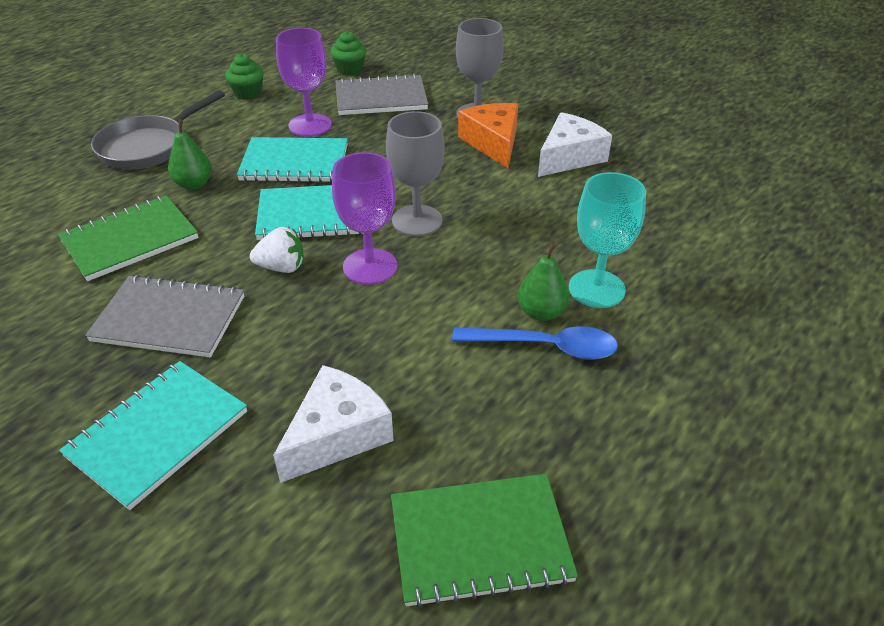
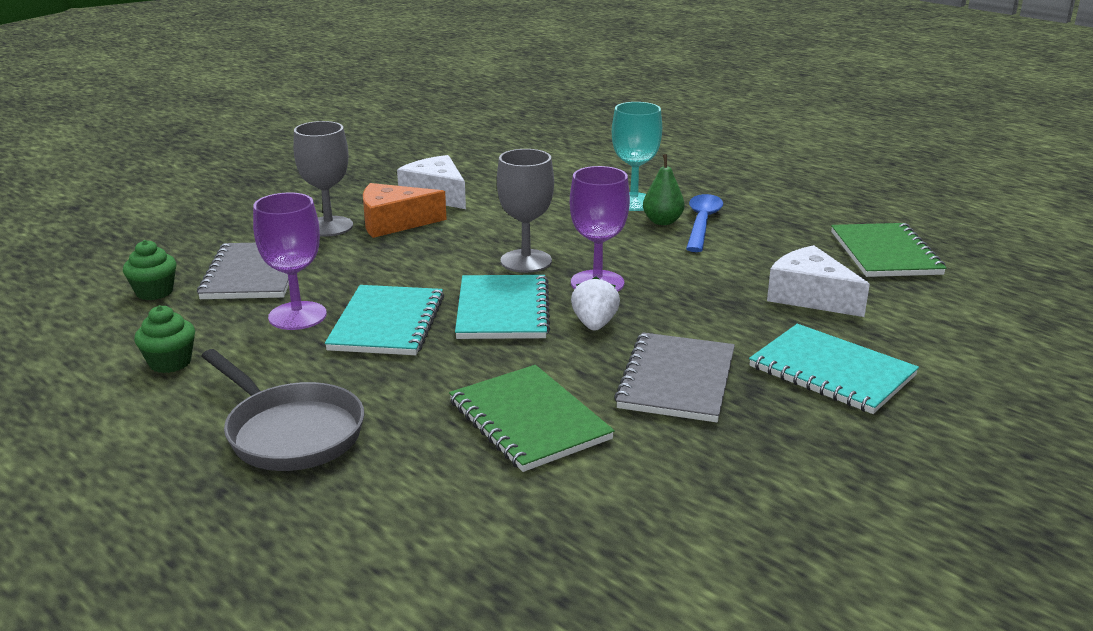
camera: 85 degrees left, 15 degrees down
(194, 184) = (411, 387): green pear -> none

